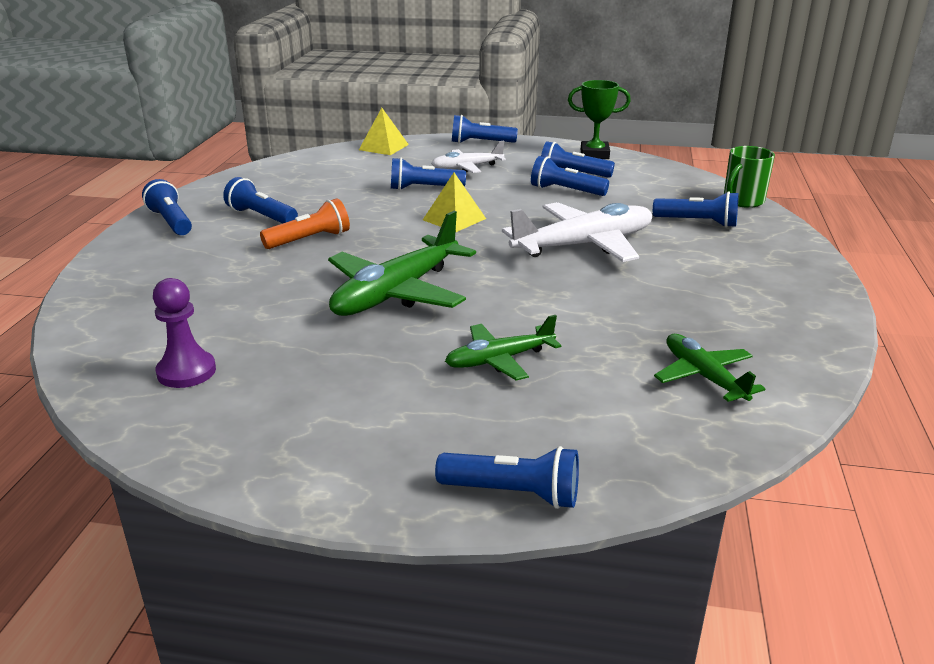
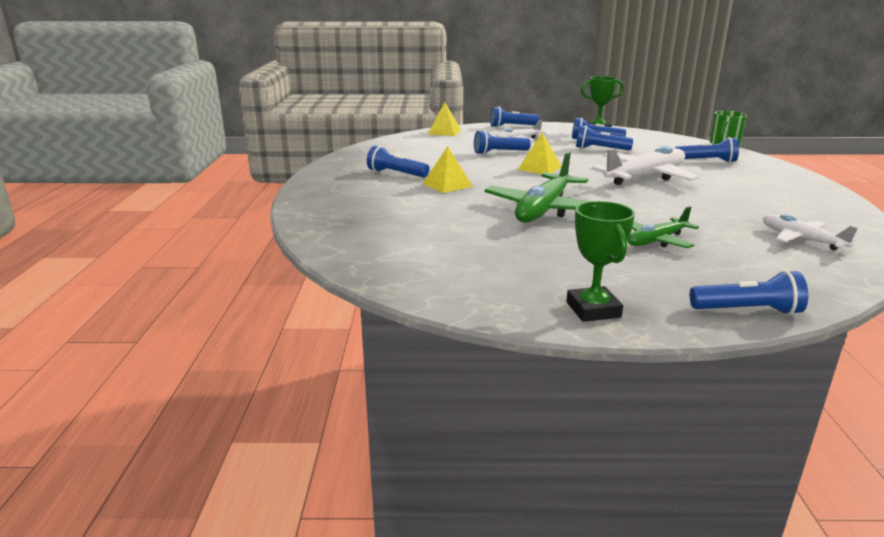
camera: 10 degrees left, 5 degrees down
(171, 222) = (329, 180): blue flashlight -> none
(186, 371) = (437, 264): purple pawn -> none
(310, 240) = (447, 184): orange flashlight -> yellow pyramid
(313, 468) = (593, 310): none -> green trophy
(704, 377) = (801, 239): green plane -> white plane

